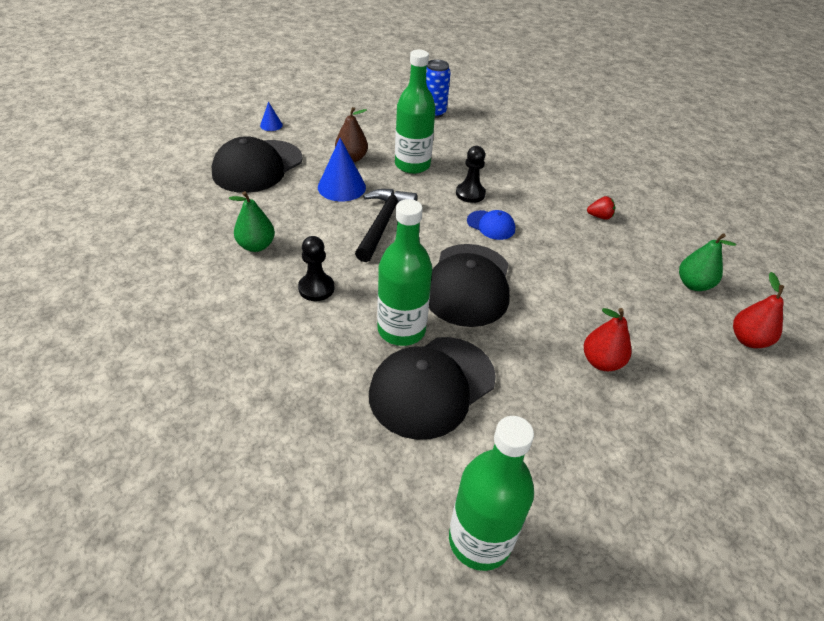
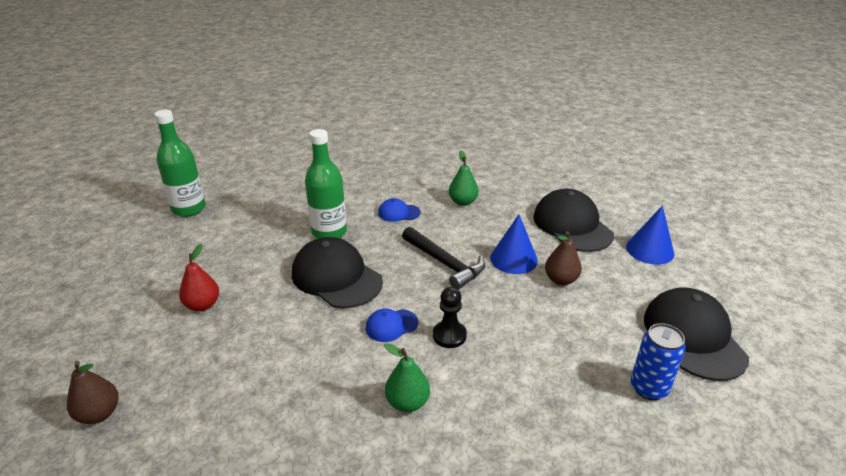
camera: 125 degrees right, 10 degrees down
(271, 125) = (650, 250): blue cone -> blue cone, size x1.93
(316, 288) = (398, 213): black pawn -> blue cap
(412, 165) = (527, 316): green bottle -> none
(432, 386) = (277, 227): black cap -> black cap (693, 337)
(599, 216) = (333, 423): red strawberry -> none
(693, 284) = (181, 428): green pear -> green pear (407, 402)
(748, 340) = (99, 414): red pear -> brown pear

